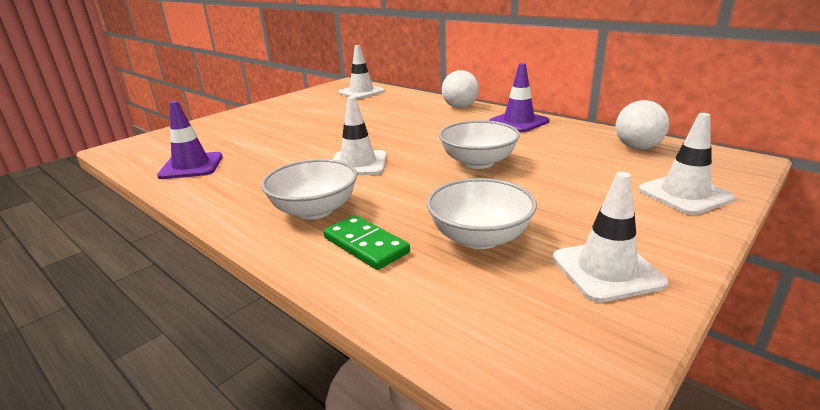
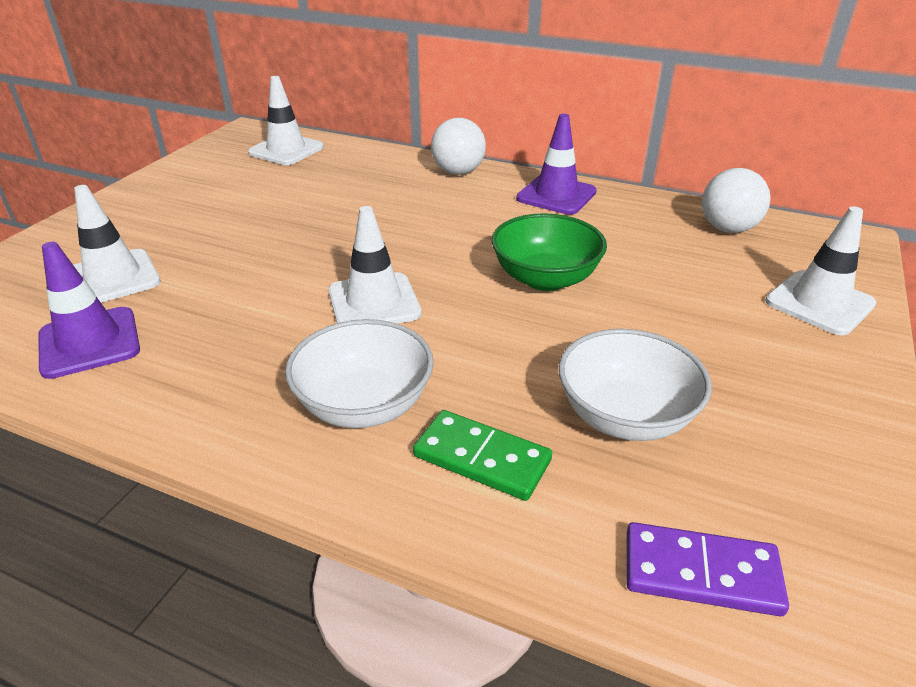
camera: 20 degrees left, 10 degrees up
(470, 328) = (701, 572): none -> purple domino
(478, 162) = (545, 278): white bowl -> green bowl
(607, 270) = (800, 442): white traffic cone -> white traffic cone (113, 278)

